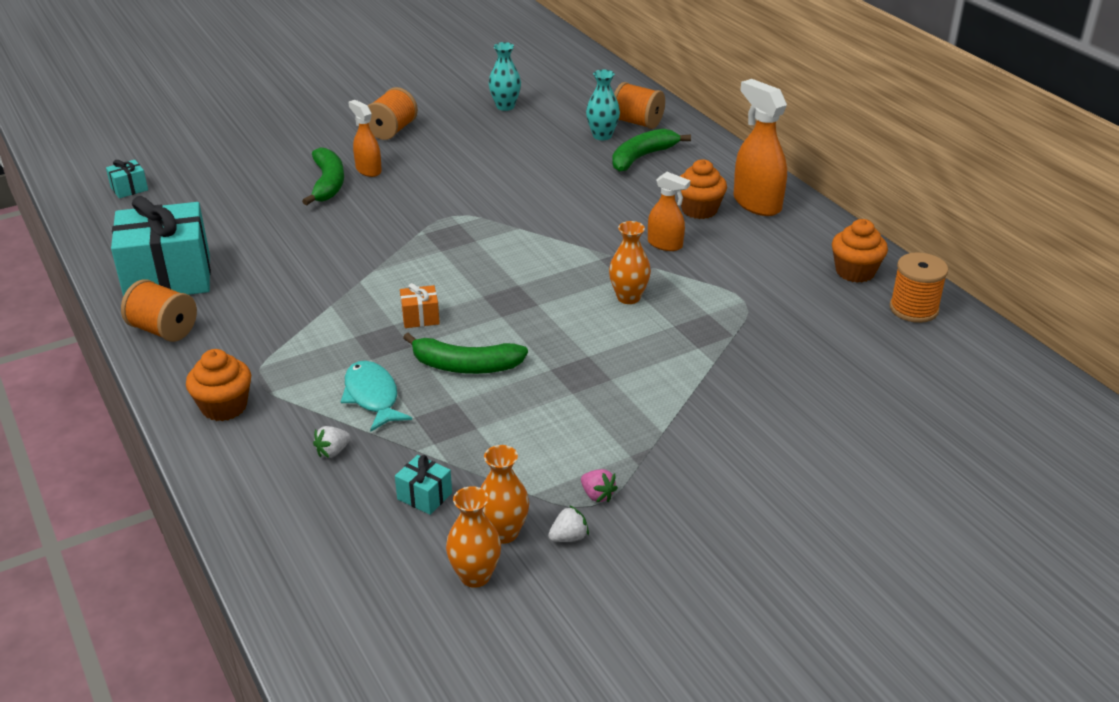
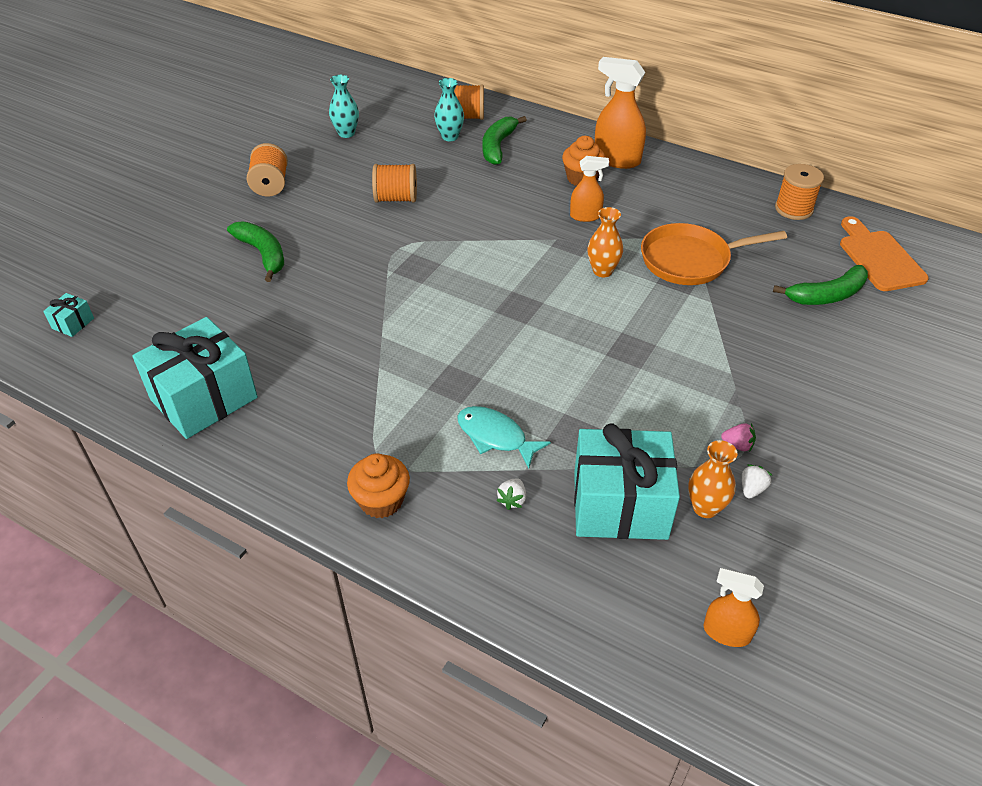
camera: 30 degrees left, 10 degrees up
(163, 330) = (252, 451): orange spool -> orange spool (396, 198)
(368, 170) = (286, 229): orange spray bottle -> orange spray bottle (726, 632)
(420, 317) = (464, 349): orange gift -> none
(424, 496) = (620, 505): turquoise gift -> turquoise gift, size x2.43
(465, 366) = (540, 378): green banana -> green banana (826, 295)
(475, 576) = (720, 554): orange vase -> none
(735, 318) = (690, 260): none -> orange pan
(855, 272) = (731, 193): orange cupcake -> none
(966, 388) = (879, 258): none -> orange cutting board

